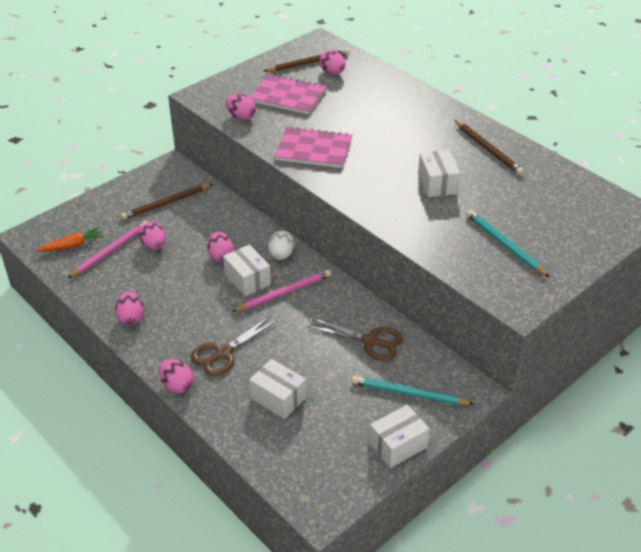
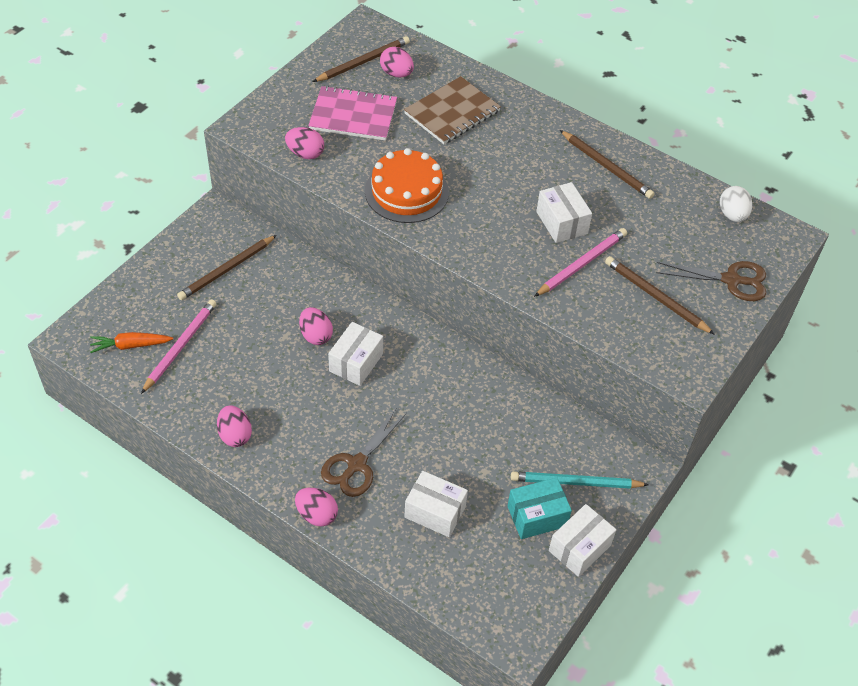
camera: 15 degrees left, 10 degrees up
(72, 245) = (130, 345): orange carrot -> orange carrot turned 150 degrees counterclockwise
(154, 246) = (231, 332): pink egg -> none
(247, 279) = (356, 362): white box -> white box turned 75 degrees clockwise
(281, 255) = (386, 323): white egg -> white egg (732, 215)
(284, 293) = (403, 374): pink pencil -> pink pencil (582, 264)
(313, 149) = (406, 192): pink notebook -> orange cake
(366, 414) = (537, 516): none -> turquoise box
(369, 101) = (452, 112): none -> brown notebook
(370, 341) = (517, 423): brown scissors -> brown scissors (731, 280)
(504, 245) = (655, 297): turquoise pencil -> brown pencil

